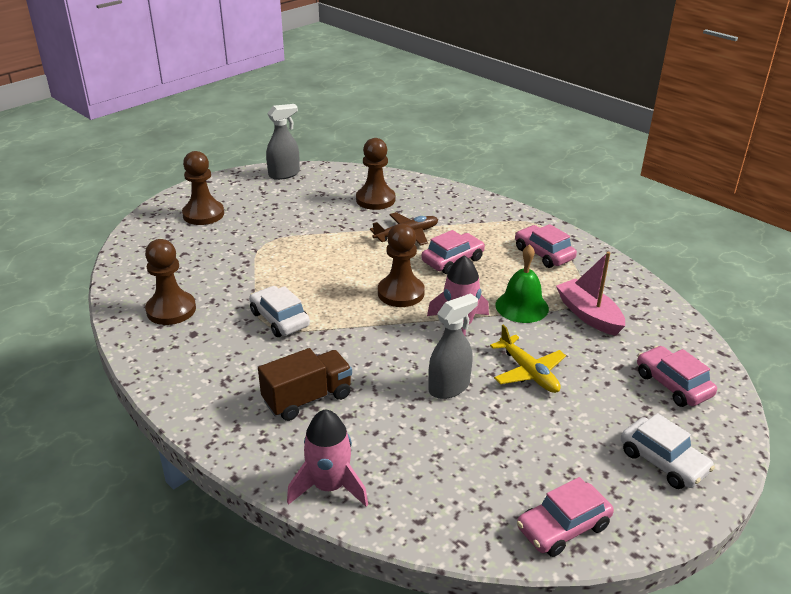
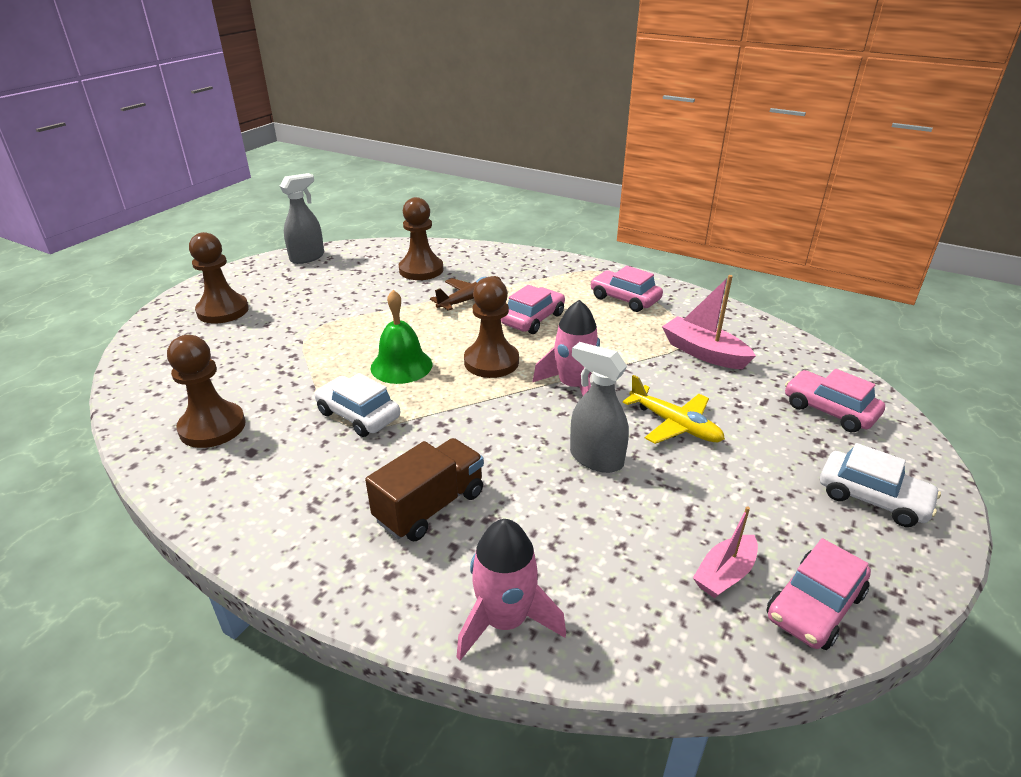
camera: 15 degrees left, 0 degrees up
(449, 387) = (596, 458): grey spray bottle -> grey spray bottle turned 90 degrees counterclockwise
(505, 491) = (724, 574): none -> pink boat
(522, 306) = (630, 355): green bell -> green bell (401, 366)

